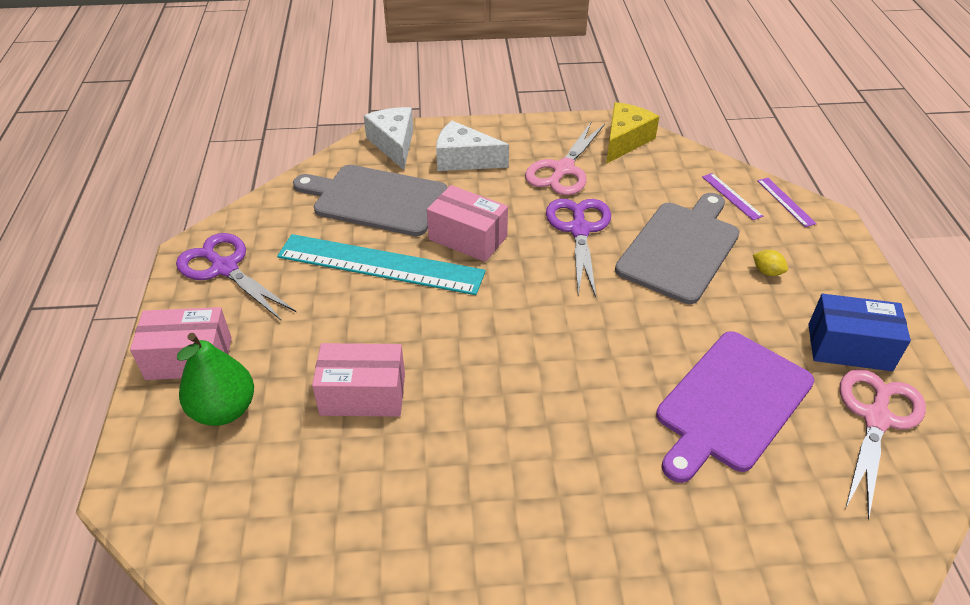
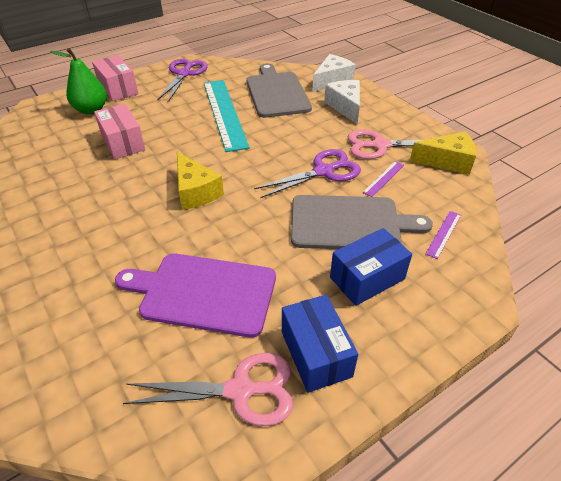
camera: 60 degrees right, 0 degrees up
(468, 238) = (273, 133): pink box -> none
(542, 351) = (195, 191): none -> yellow cheese
(767, 272) = (367, 278): yellow lemon -> blue box
(785, 202) = (473, 268): purple ruler -> purple ruler (384, 178)

